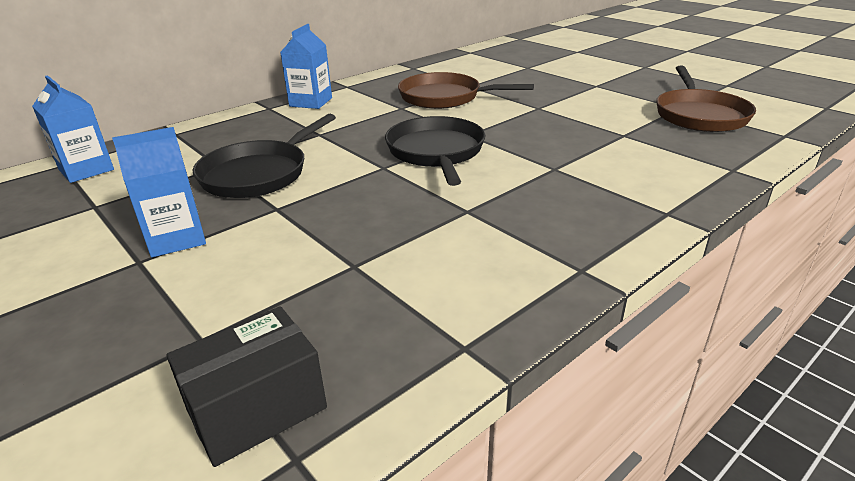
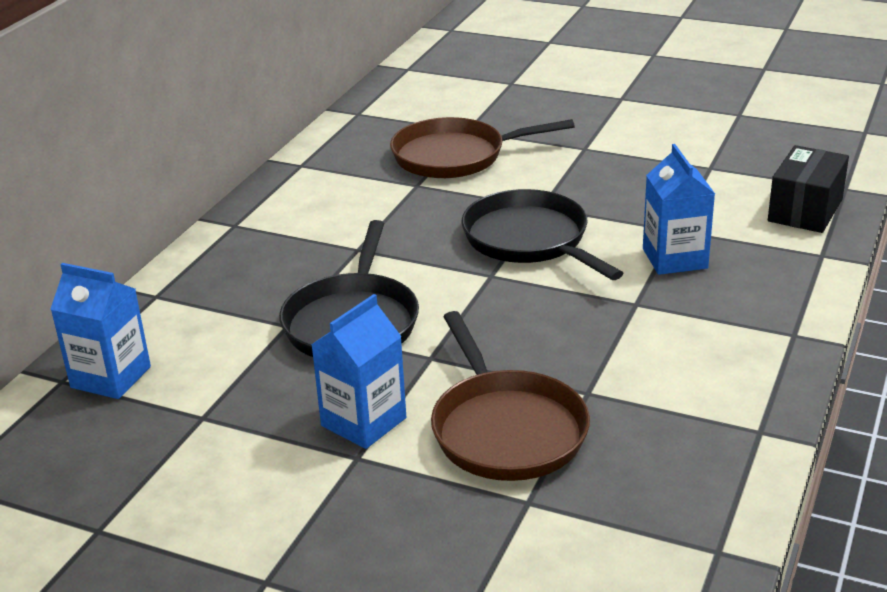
camera: 25 degrees left, 0 degrees up
(257, 409) = (647, 532): black box -> black box (805, 210)
(311, 102) = (283, 202): blue carton -> blue carton (674, 258)
(699, 115) = (766, 121): brown pan -> brown pan (505, 429)

